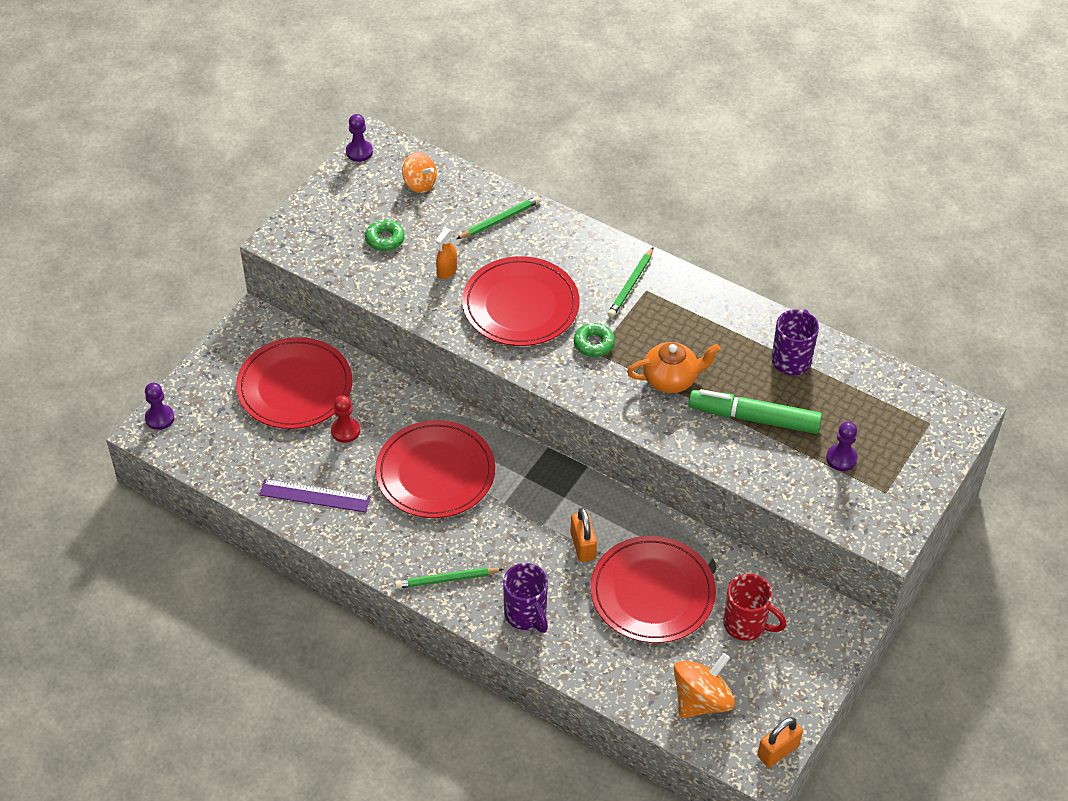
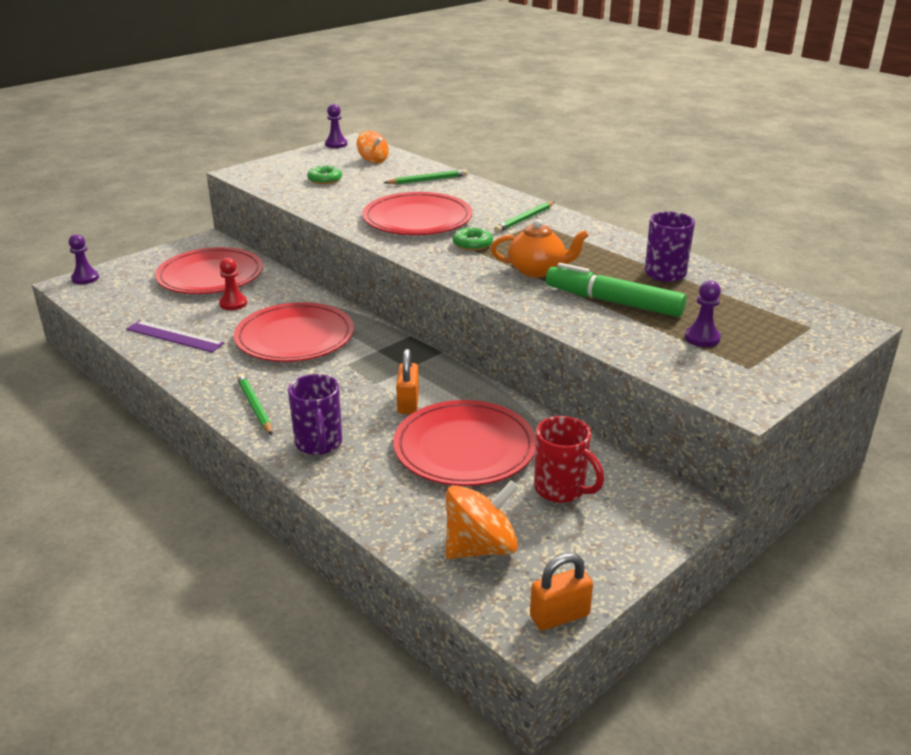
camera: 15 degrees right, 20 degrees down
(446, 579) = (255, 406): green pencil -> green pencil turned 60 degrees clockwise
(447, 271) = (364, 198): orange spray bottle -> none

